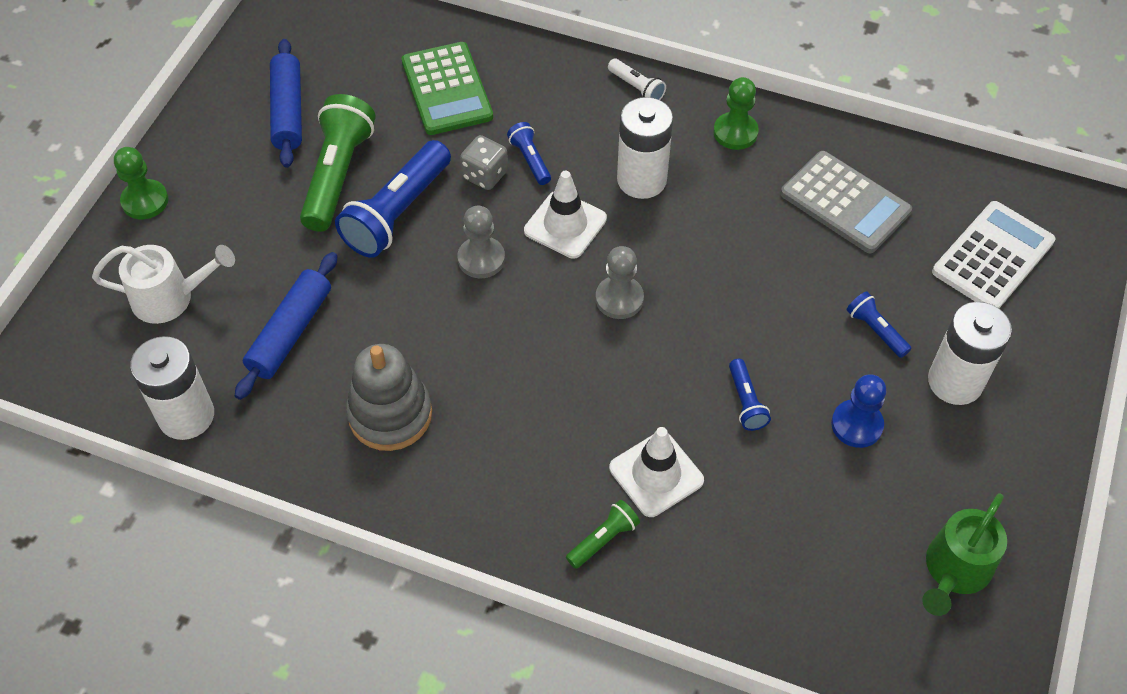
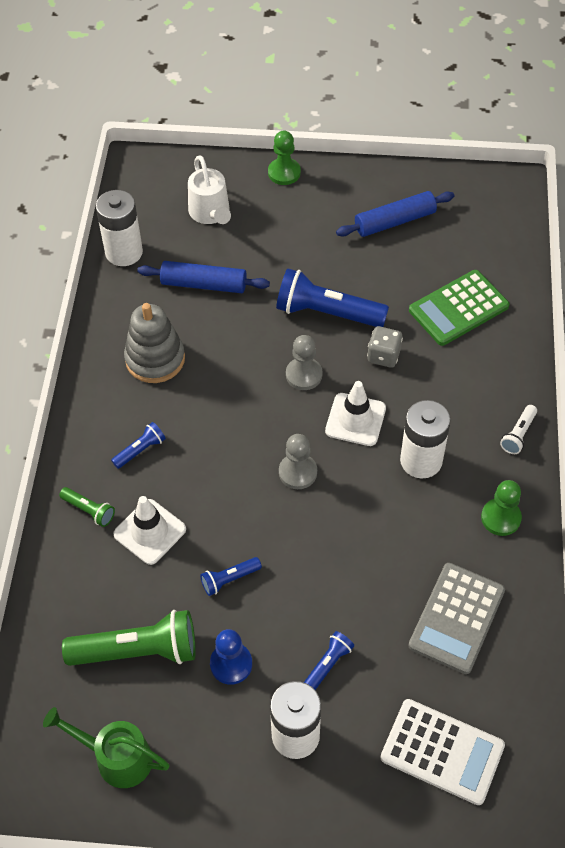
camera: 75 degrees right, 0 degrees up
(338, 175) = (348, 268): green flashlight -> green flashlight (138, 651)
(530, 160) = (410, 380): blue flashlight -> blue flashlight (140, 450)

